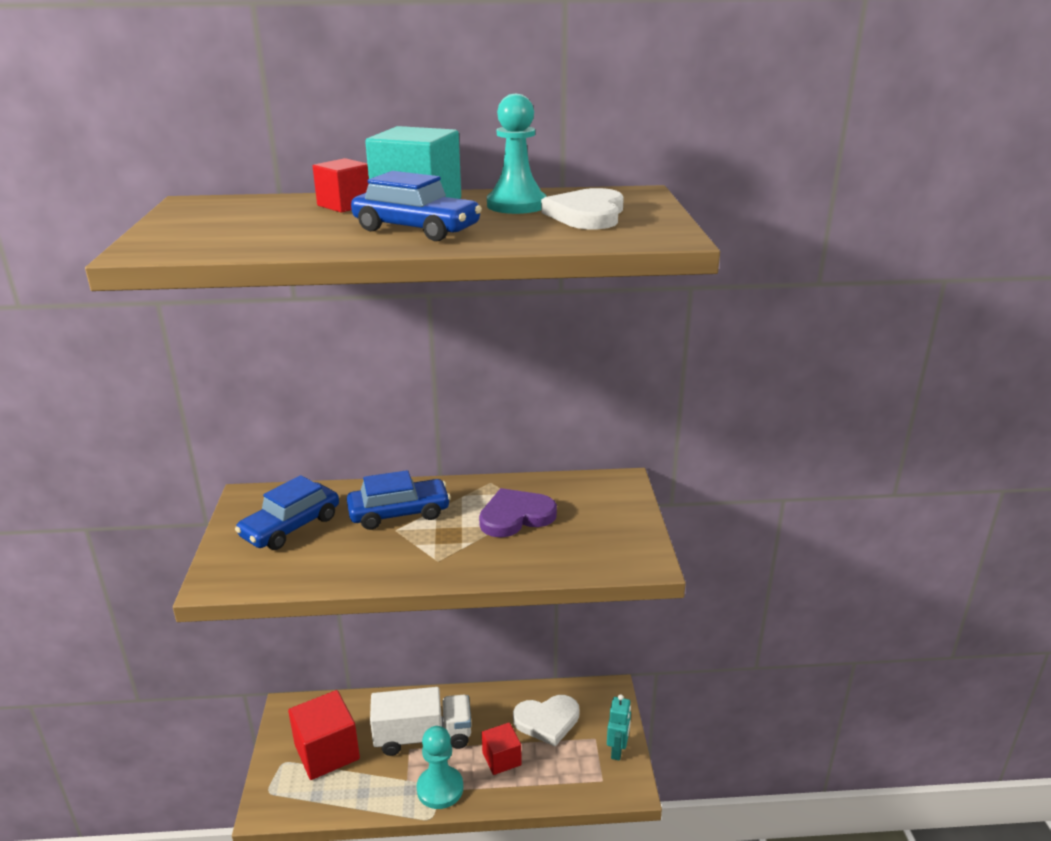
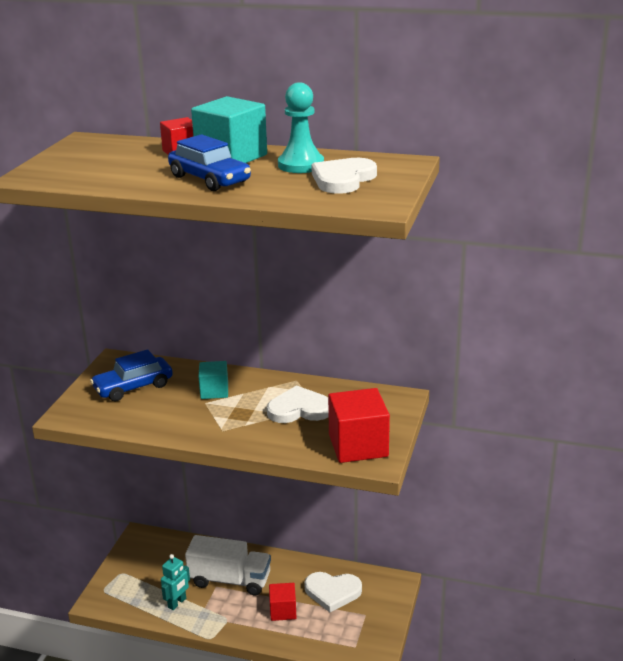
camera: 20 degrees right, 0 degrees up
(327, 752) = (155, 573): red cube -> red cube (358, 446)
(399, 513) = (214, 391): blue car -> turquoise cube
(440, 789) = (226, 620): turquoise pawn -> none
(516, 516) = (299, 409): purple heart -> white heart
(617, 750) = (379, 628): turquoise robot -> turquoise robot (177, 603)

